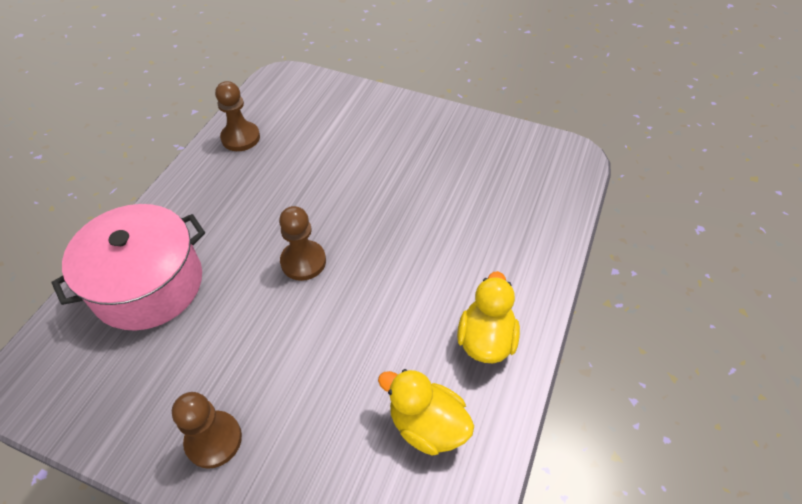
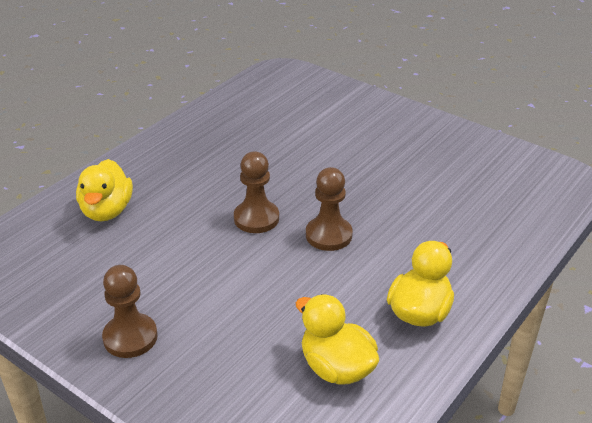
camera: 15 degrees right, 15 degrees down
(148, 284) = (107, 211): pink pot -> yellow duck
(240, 138) = (226, 113): brown pawn -> brown pawn (328, 235)

